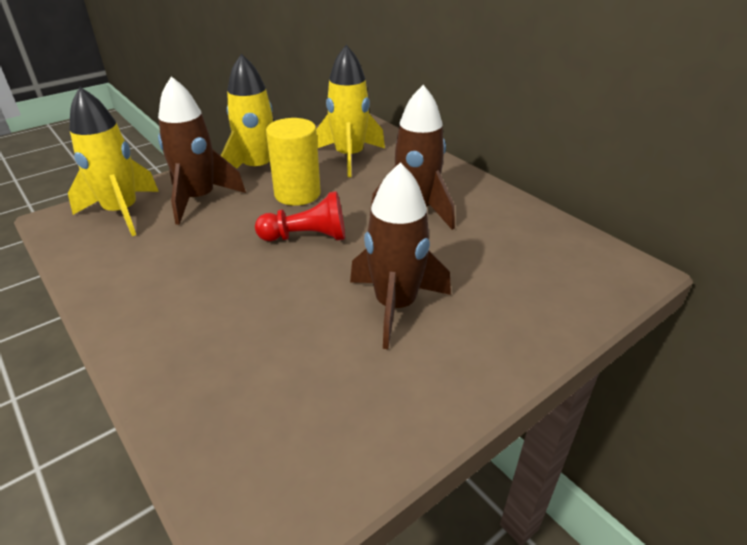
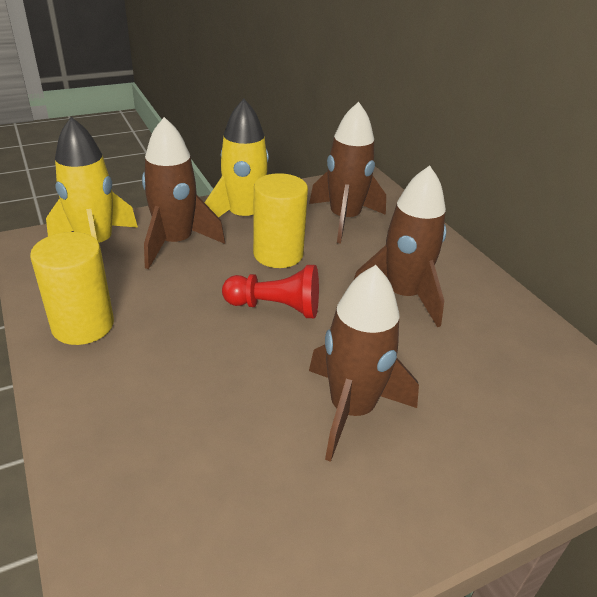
camera: 10 degrees right, 0 degrees up
(129, 281) = (83, 325): none -> yellow cylinder
(349, 157) = (344, 219): yellow rocket -> brown rocket

